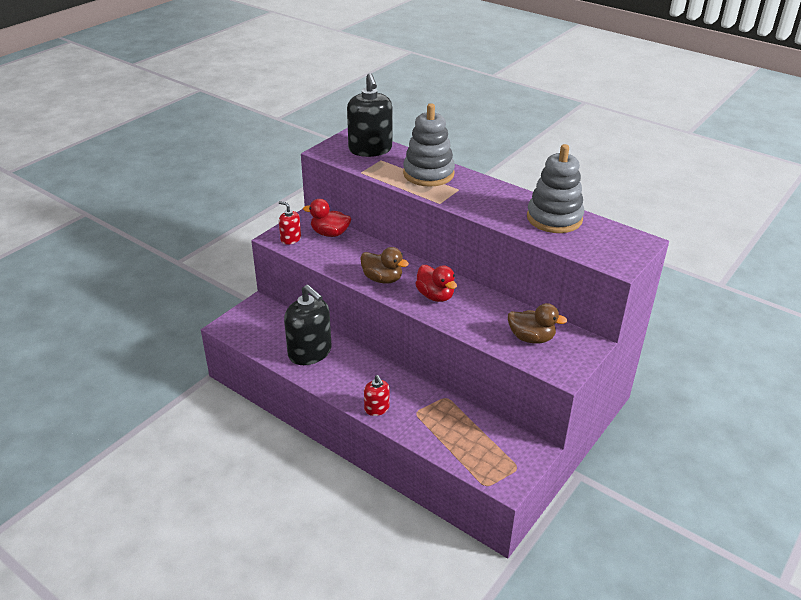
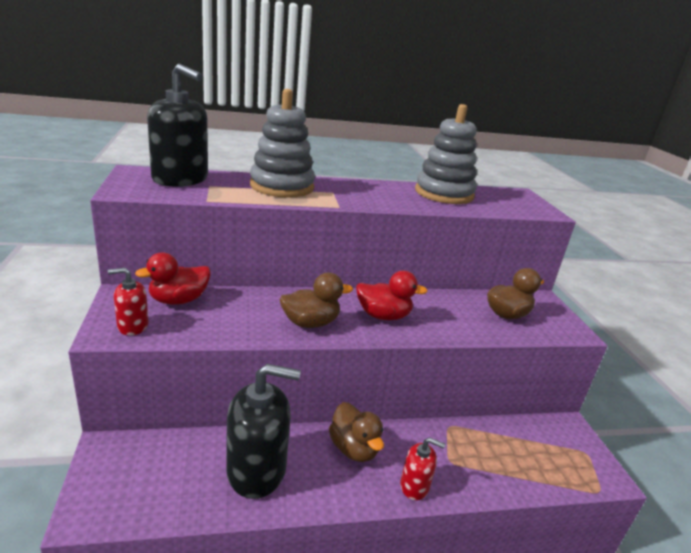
camera: 50 degrees left, 10 degrees down
(371, 373) = (354, 448): none -> brown duck

